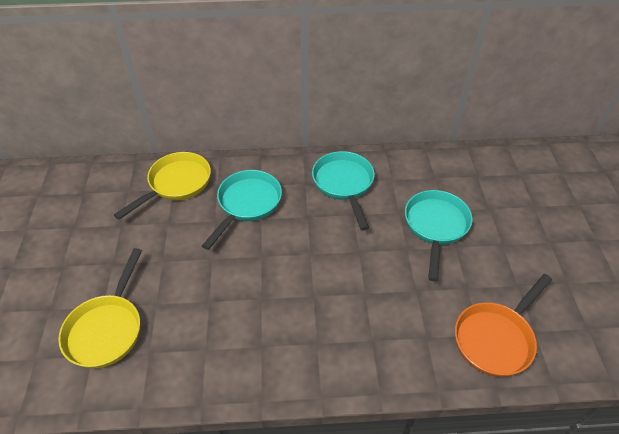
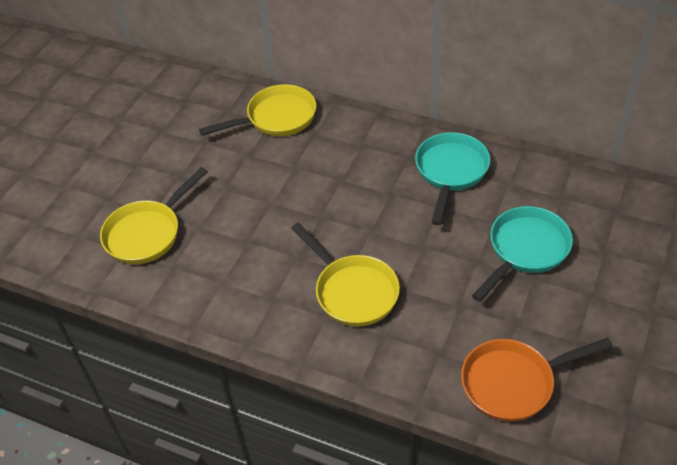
camera: 30 degrees right, 0 degrees up
(247, 204) = (335, 161): turquoise pan -> none
(325, 311) = (352, 291): none -> yellow pan

